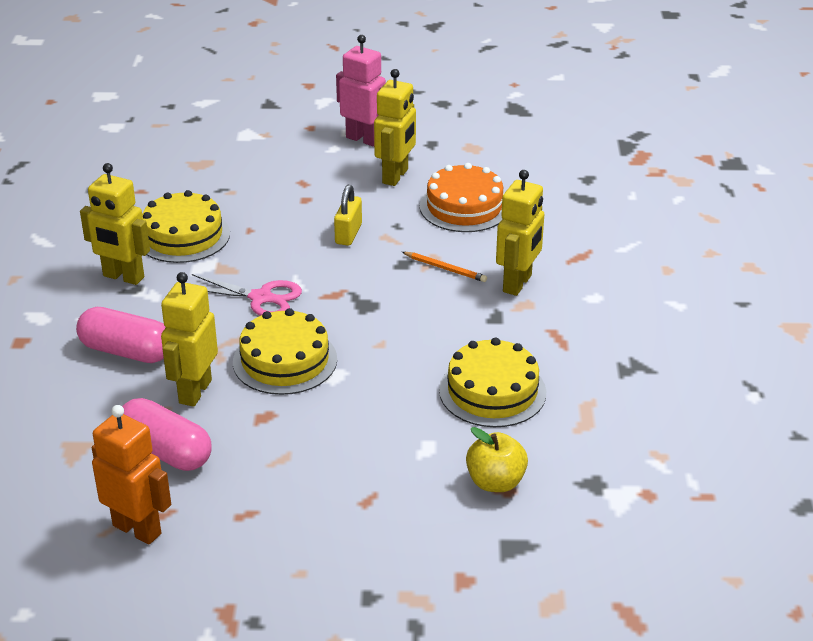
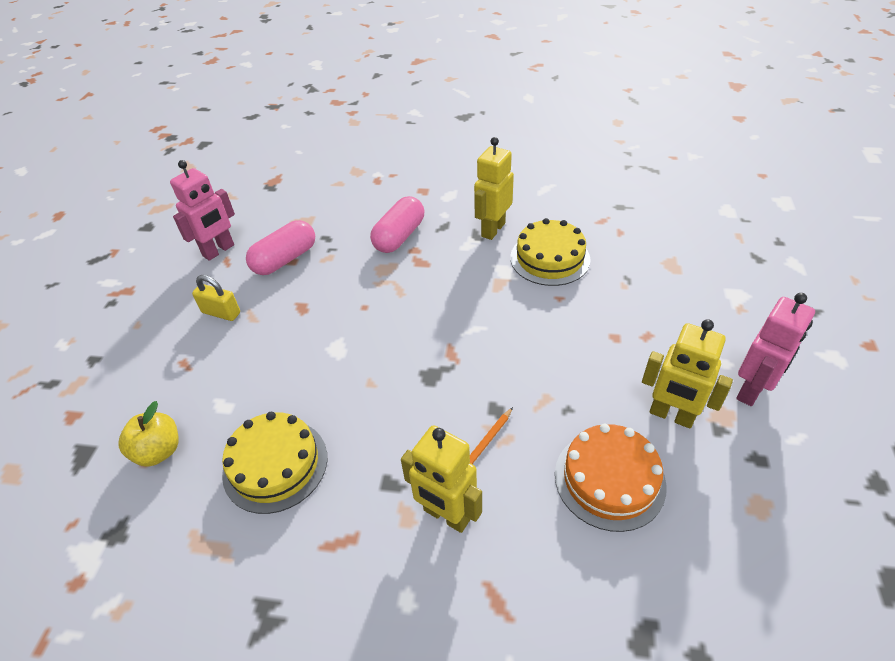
camera: 100 degrees right, 10 degrees up
(137, 529) = (219, 251): orange robot -> pink robot
(194, 391) = (343, 271): yellow robot -> none
(261, 298) = (453, 305): pink scissors -> none
(285, 360) = (365, 319): yellow cake -> none
(348, 234) = (551, 368): yellow padlock -> yellow padlock (221, 313)

